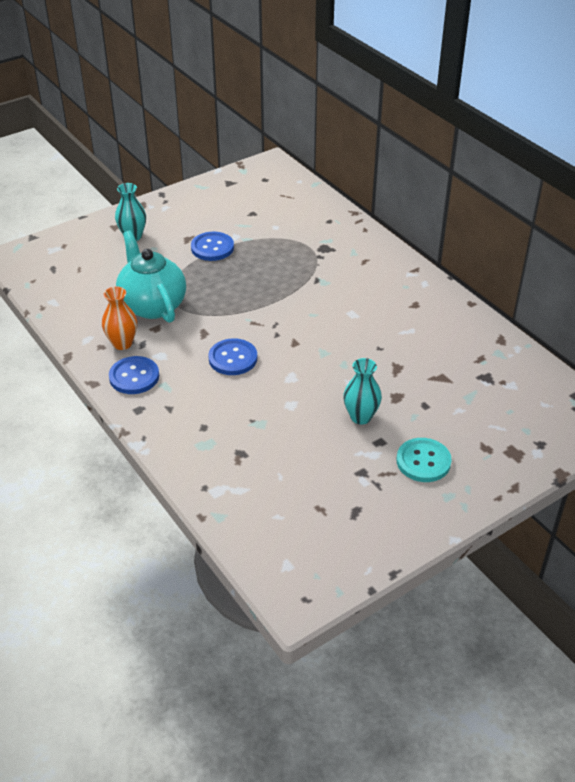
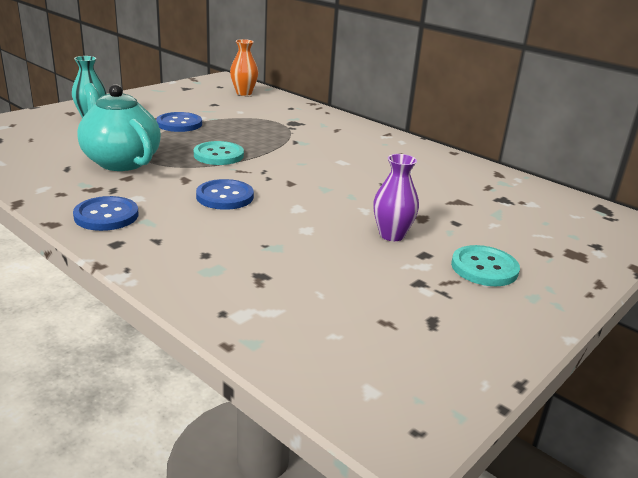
camera: 15 degrees left, 15 degrees down
(122, 343) = (88, 190): orange vase -> orange vase (244, 93)
(239, 299) = (218, 155): none -> turquoise button
(361, 417) = (391, 235): turquoise vase -> purple vase

